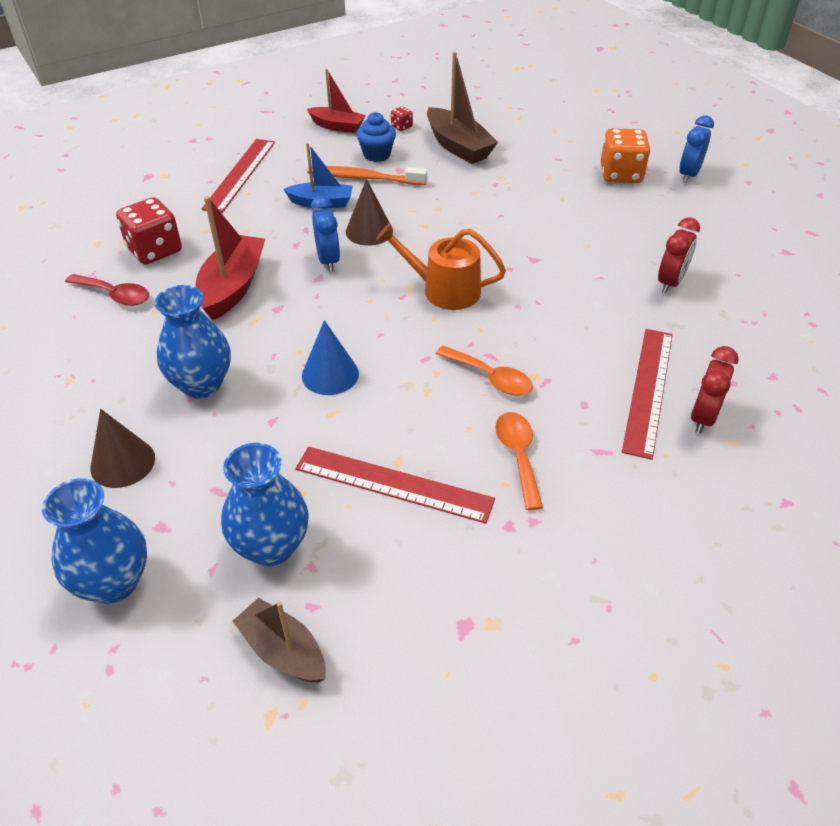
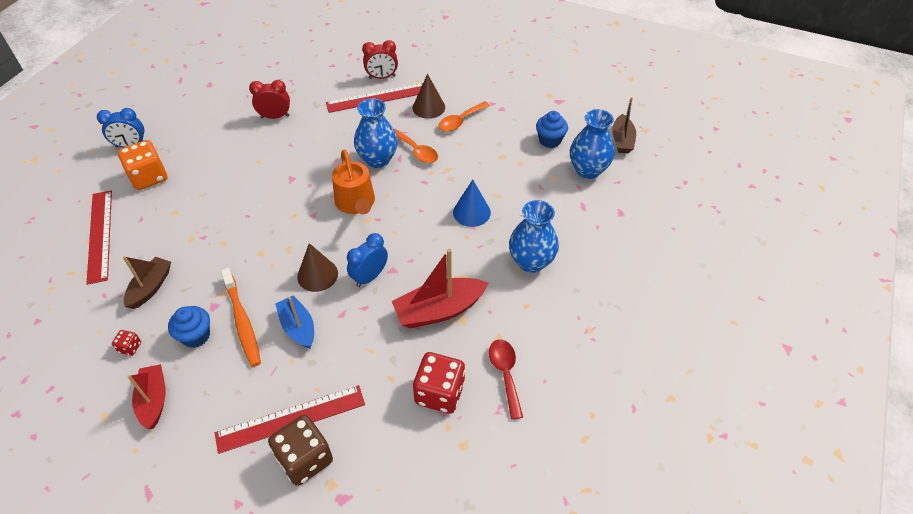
camera: 125 degrees left, 5 degrees up
(114, 582) = (658, 208): blue vase -> blue vase (378, 159)
(122, 463) = (609, 254): brown cone -> brown cone (428, 107)
(199, 170) = (305, 459): none -> brown dice
(378, 541) = (550, 140): none -> blue cupcake
(393, 484) = (516, 151): red ruler -> red ruler (100, 235)
(458, 146) = (151, 287): brown boat -> brown boat, size x0.65
(490, 378) = (416, 151): orange spoon -> orange spoon turned 135 degrees clockwise

